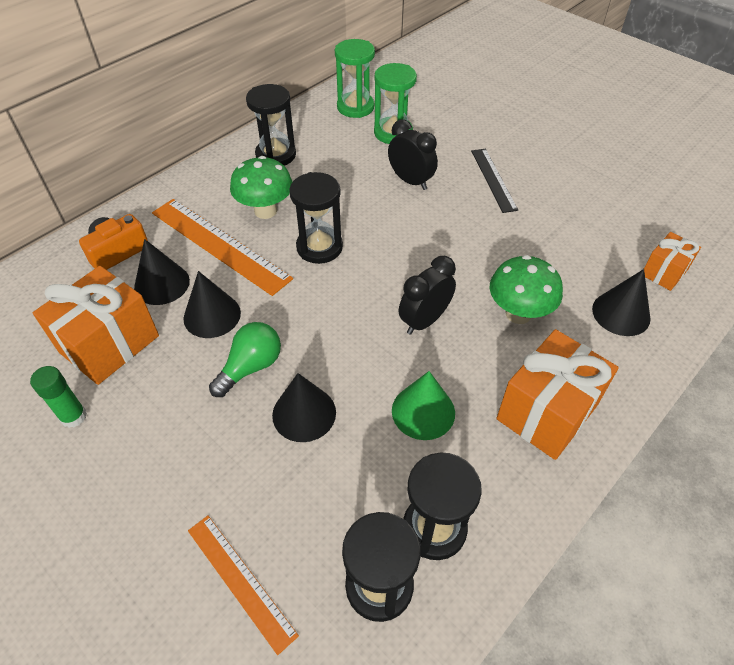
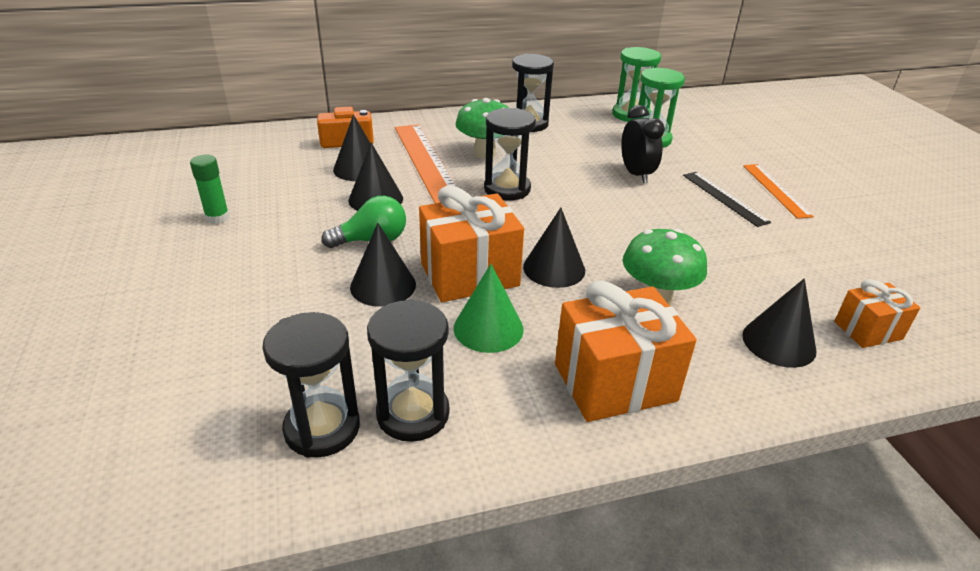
camera: 30 degrees right, 15 degrees down
(109, 344) = (285, 188): orange gift -> orange gift (469, 274)
(240, 581) = (220, 366): orange ruler -> orange ruler (775, 190)
(424, 321) = (554, 268): black clock -> black cone
(493, 179) = (724, 198): black ruler -> black ruler turned 45 degrees counterclockwise

